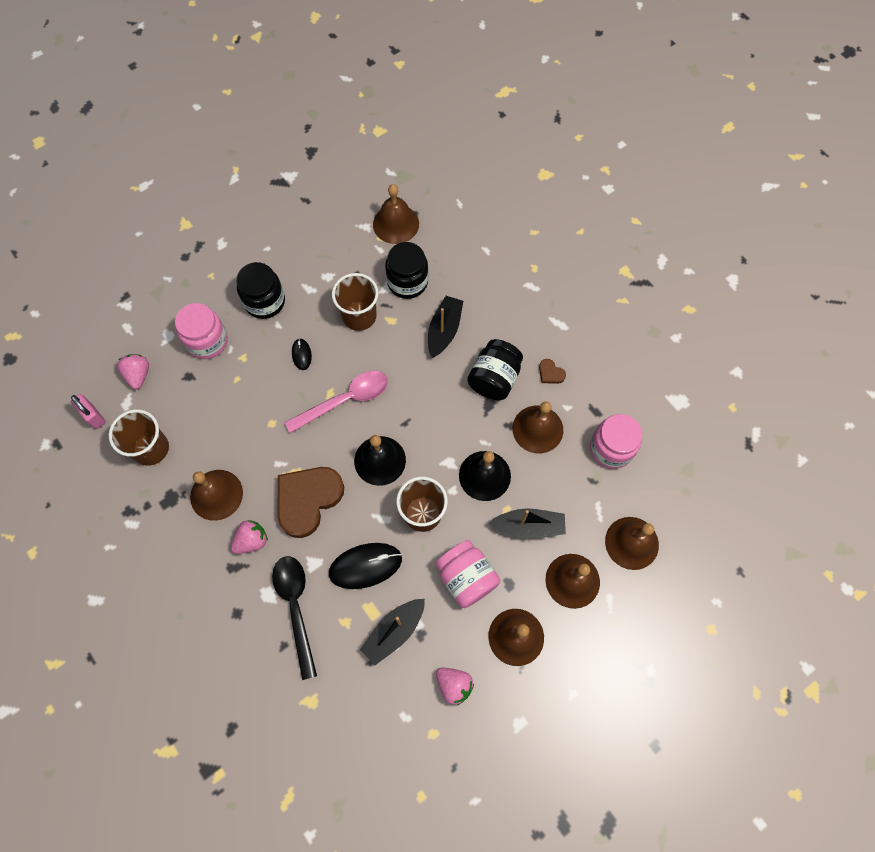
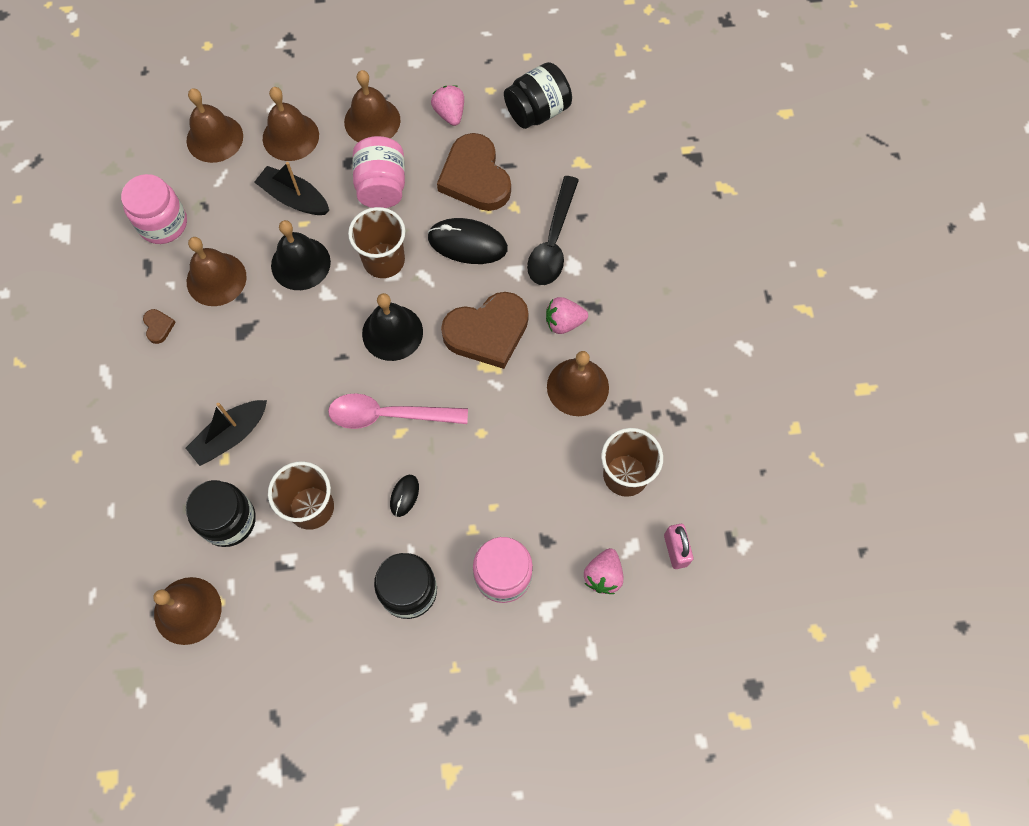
camera: 150 degrees left, 0 degrees up
(394, 632) = (475, 177): black boat -> brown heart
(494, 379) = (219, 353): black jar -> black jar (537, 111)

